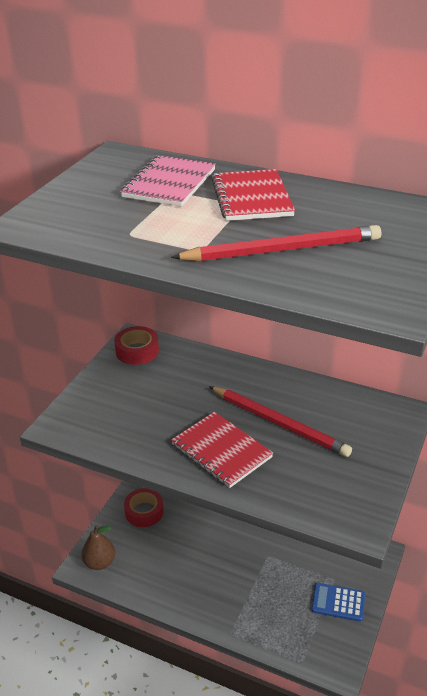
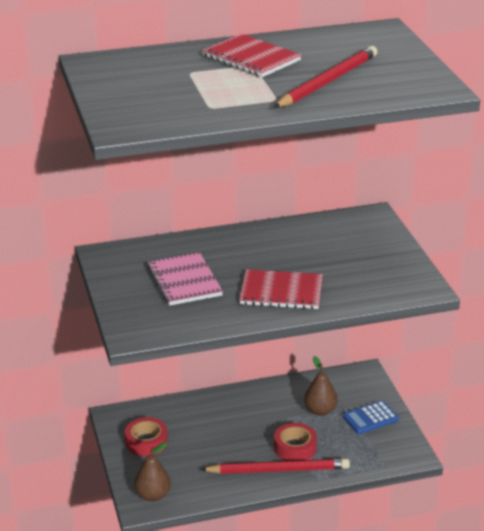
camera: 40 degrees left, 5 degrees down
(137, 351) = (119, 260): red tape -> red tape (295, 448)
(169, 183) = (174, 68): pink notebook -> pink notebook (184, 281)
(279, 423) = (299, 258): red pencil -> red pencil (278, 470)
(302, 567) = (320, 410): none -> brown pear

